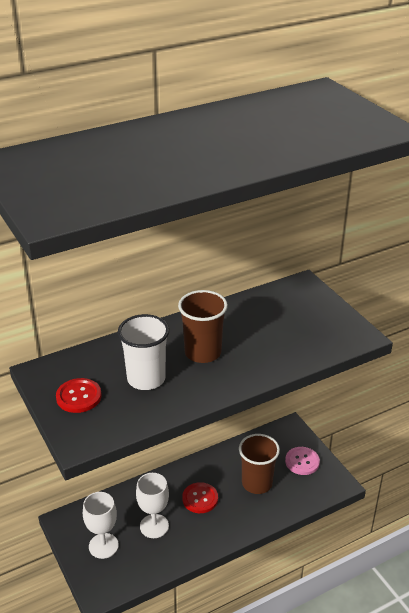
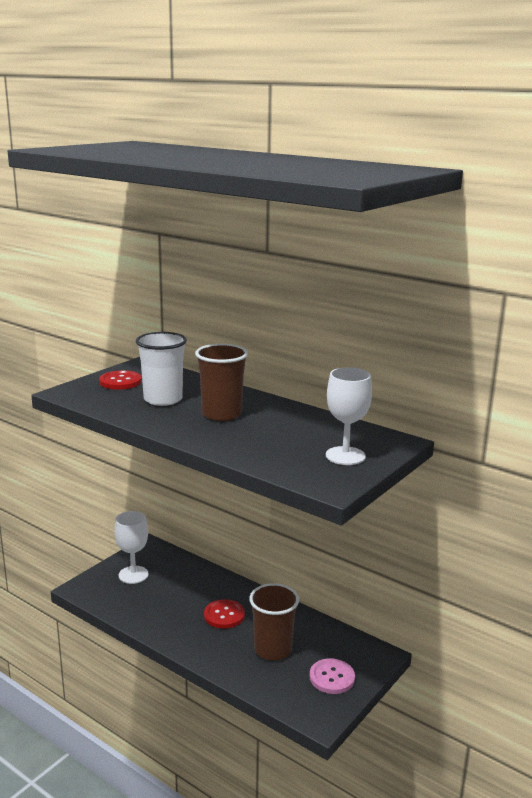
camera: 65 degrees right, 15 degrees down
(154, 526) = (172, 596): white goblet -> white goblet (345, 456)

